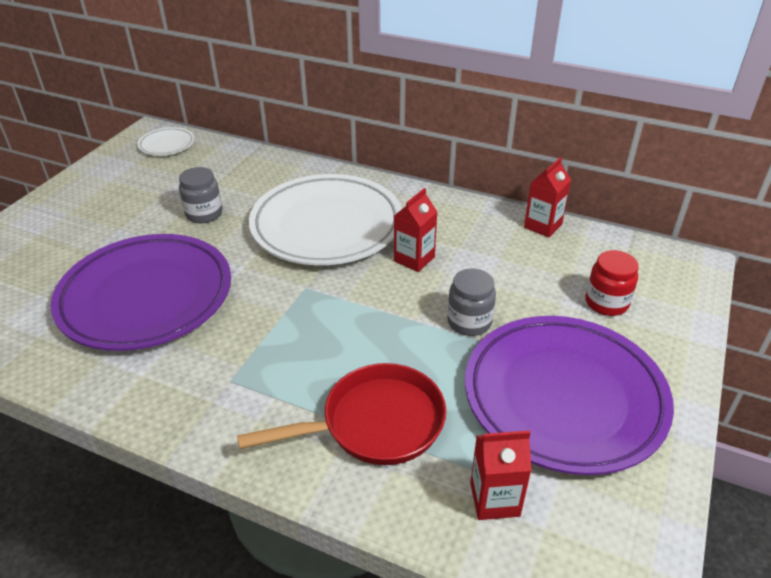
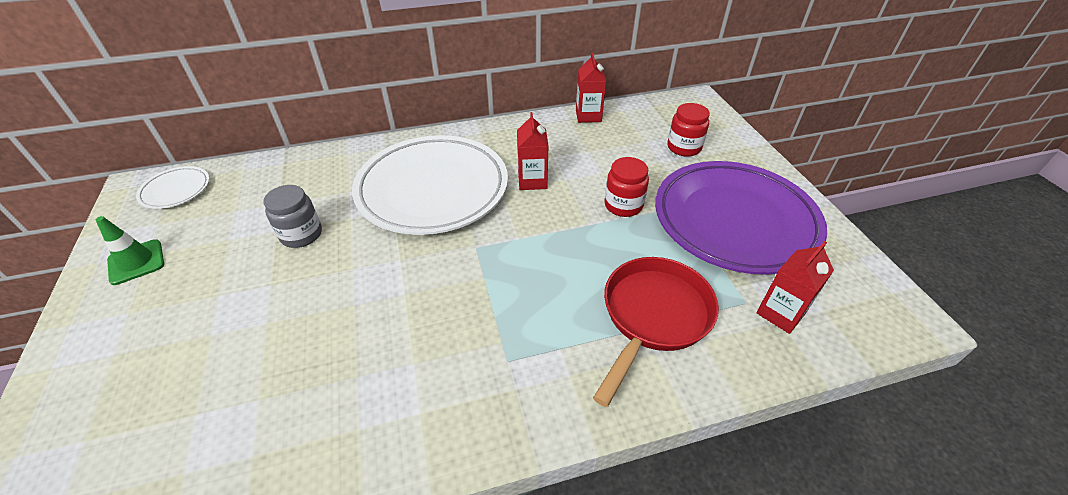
camera: 40 degrees left, 5 degrees up
(101, 183) = (136, 262): none -> green traffic cone
(146, 297) = (334, 341): purple plate -> none
(469, 322) = (623, 205): grey jar -> red jar

